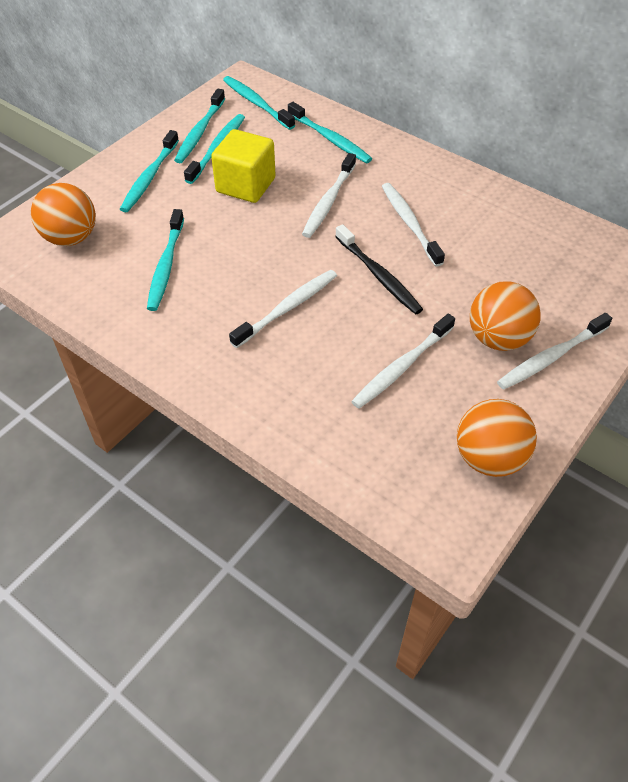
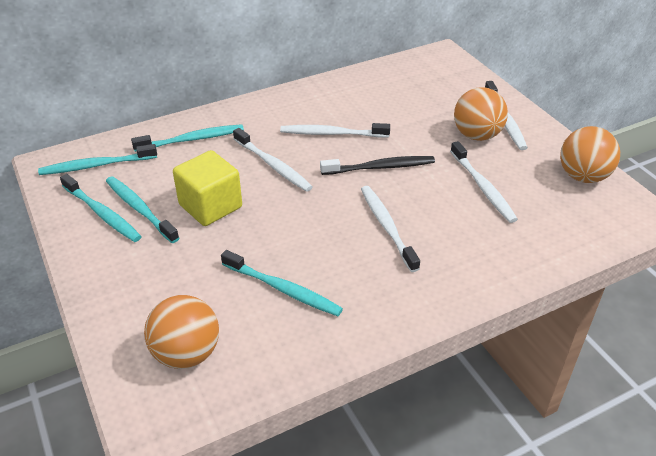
camera: 65 degrees left, 10 degrees down
(149, 178) = (141, 268): turquoise toothbrush -> none

